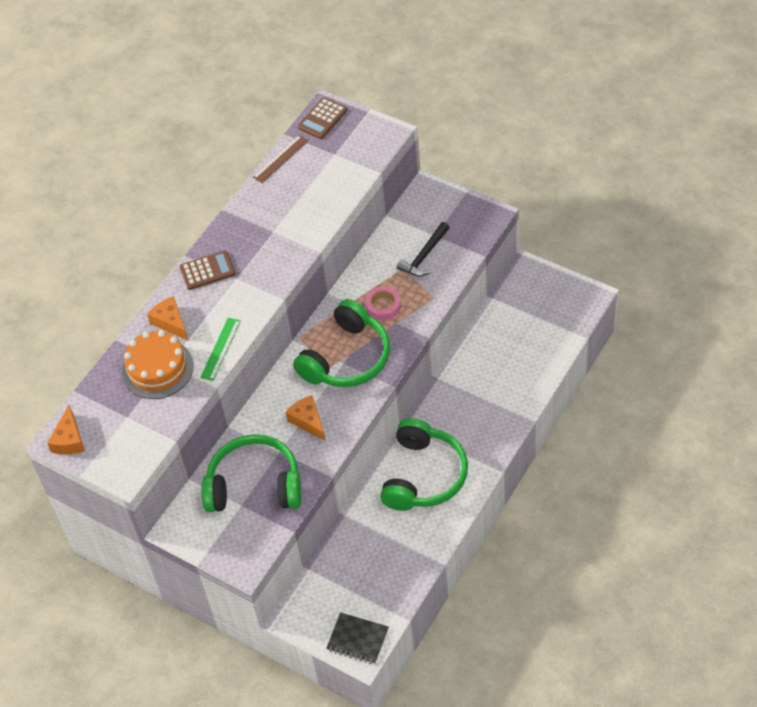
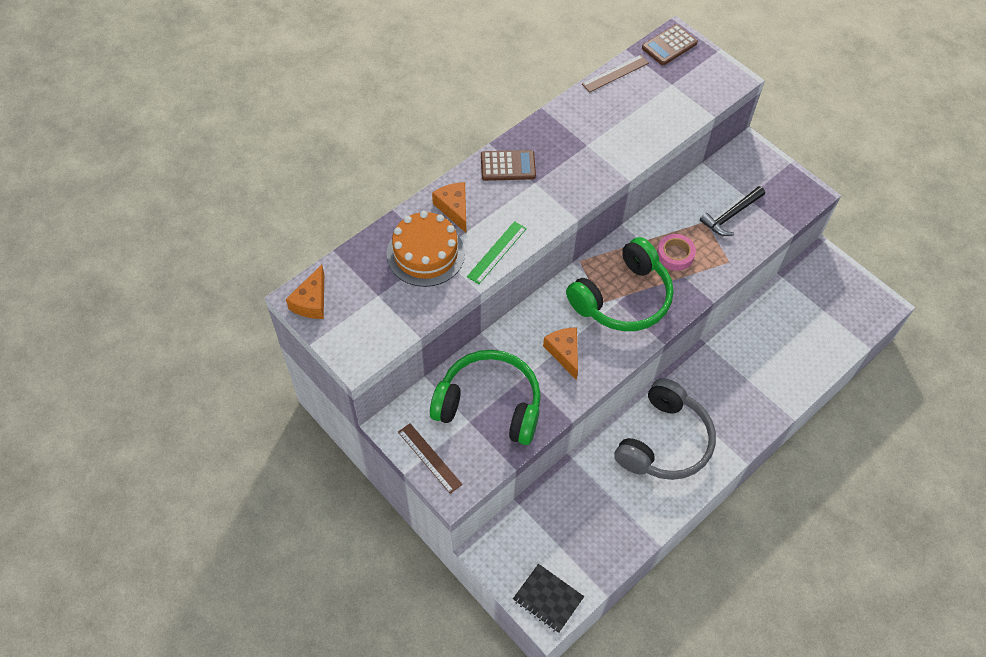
camera: 10 degrees right, 5 degrees up
(215, 545) = (429, 458): none -> brown ruler
(423, 475) = (664, 441): green headphones -> grey headphones

